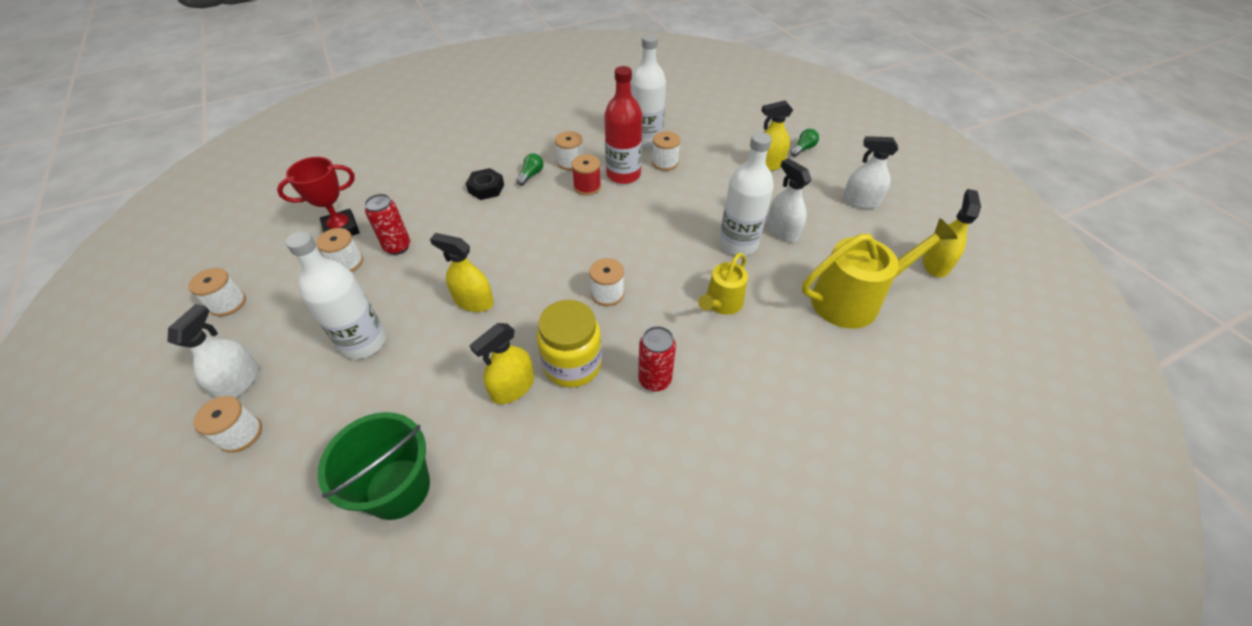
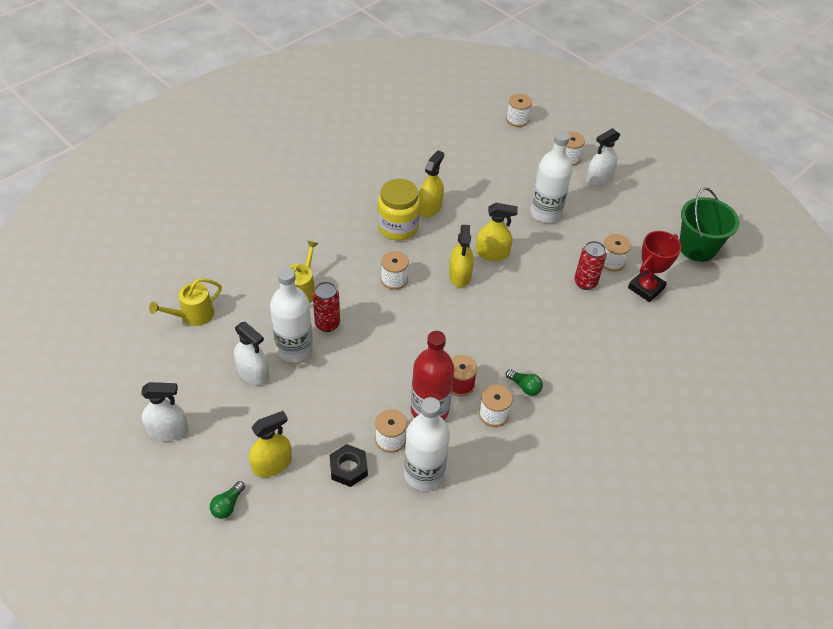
camera: 160 degrees right, 0 degrees up
(228, 303) = (662, 217): white spool -> white spool (517, 120)
(239, 382) = (598, 179): white spray bottle -> white spray bottle turned 60 degrees clockwise
(398, 488) = (462, 154): green bucket -> green bucket (697, 248)
(486, 188) = (557, 359): black nut -> black nut (348, 468)
(531, 175) = (524, 387): green light bulb -> green light bulb turned 60 degrees counterclockwise
(654, 380) = (339, 229): red can -> red can (327, 324)
(853, 300) = (193, 315): yellow watering can -> yellow watering can, size x0.58
(935, 264) = (110, 366): yellow spray bottle -> yellow spray bottle (460, 275)

